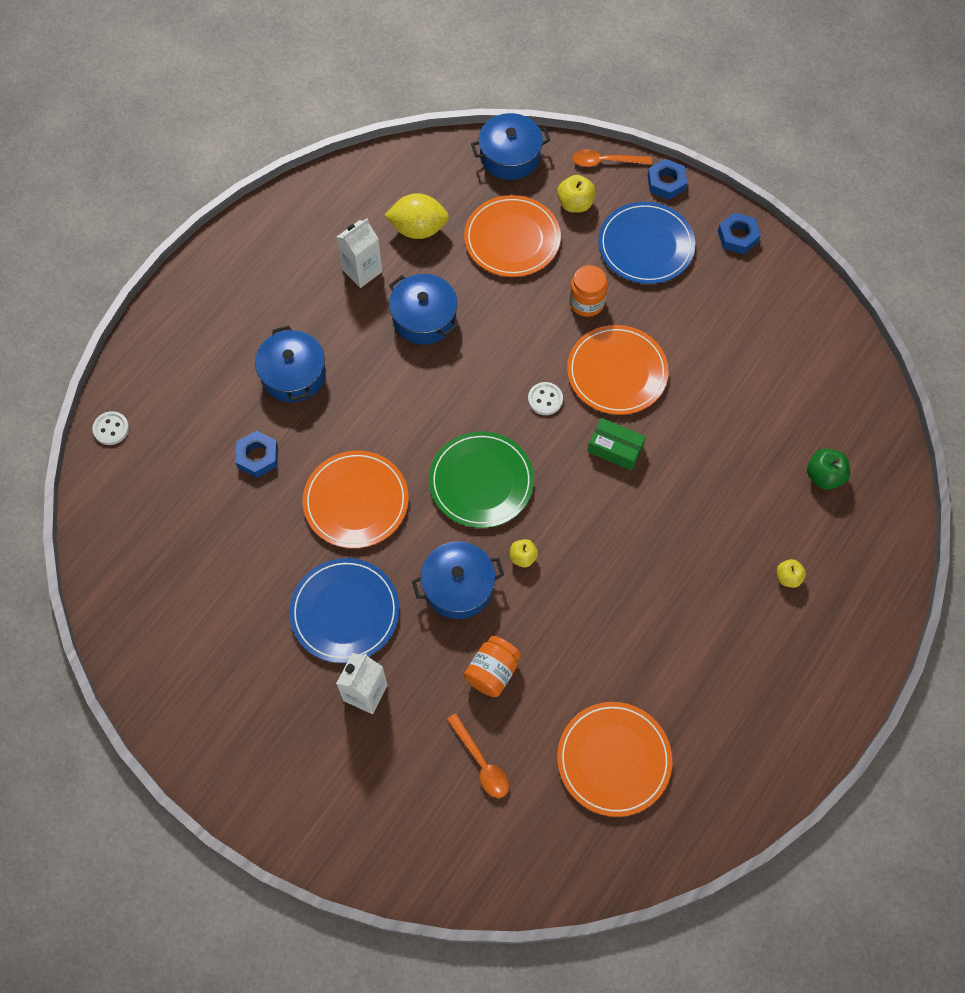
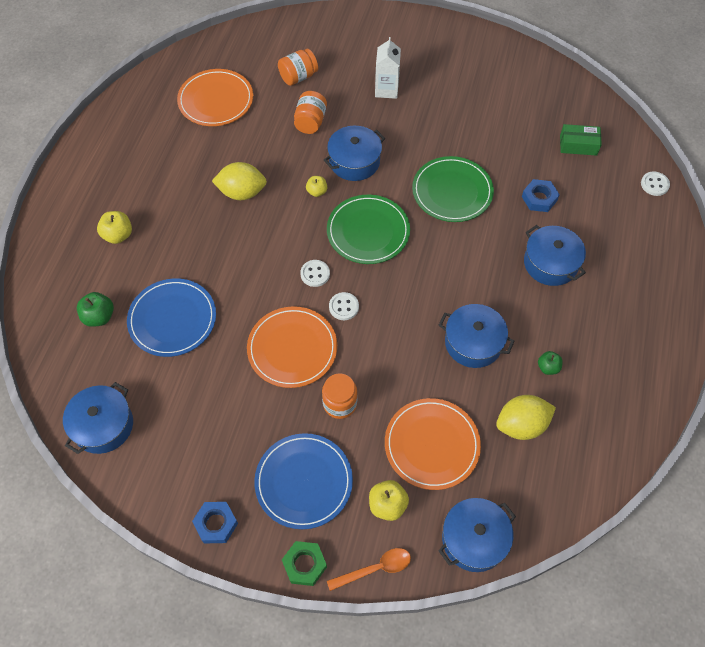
camera: 160 degrees right, 5 degrees down
(345, 612) = (423, 126): blue plate -> blue plate (172, 319)
(356, 501) = (452, 191): orange plate -> green plate
(362, 270) = (548, 367): white carton -> green apple
(481, 762) = (298, 77): orange spoon -> orange jar
(563, 448) = (315, 274): none -> white button
(615, 448) = (274, 286): green box -> green box (578, 145)
(618, 588) = (242, 192): none -> yellow lemon
(666, 182) = (304, 564): blue nut -> green nut
(788, 577) = (118, 235): yellow apple -> yellow apple, size x1.50
(833, 356) = (103, 425): none -> blue pot

